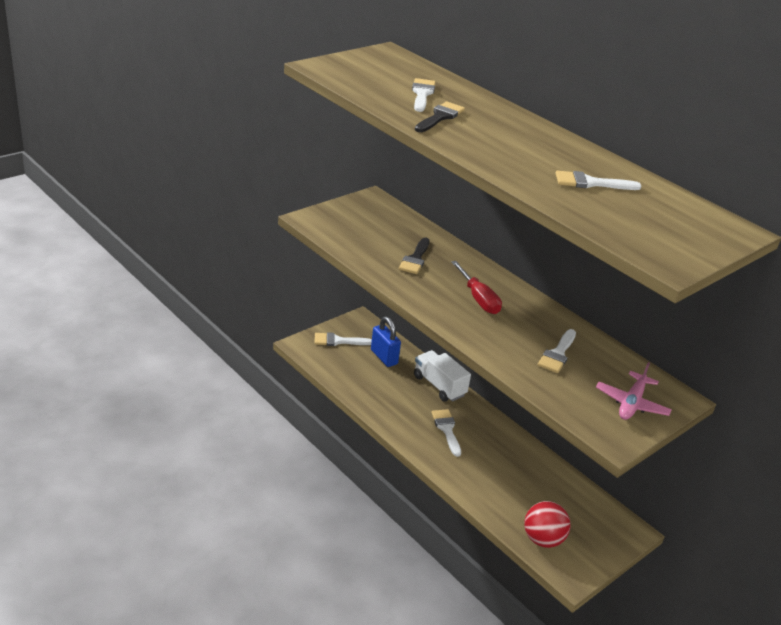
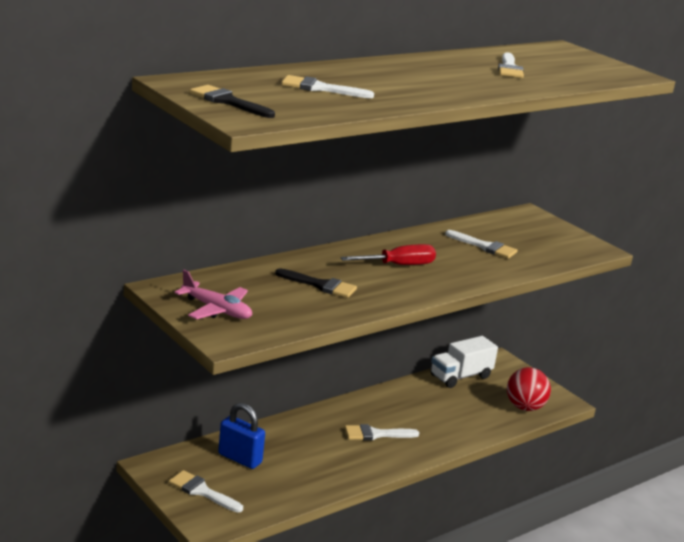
camera: 85 degrees left, 10 degrees down
(338, 341) = (202, 491): white brush -> white brush turned 120 degrees clockwise
(384, 357) = (240, 458): blue padlock -> blue padlock turned 60 degrees clockwise
(439, 386) = (297, 426): white truck -> white truck (460, 376)
(440, 117) = (385, 91): black brush -> black brush (228, 102)
(631, 403) = (546, 232): pink plane -> pink plane (216, 310)

